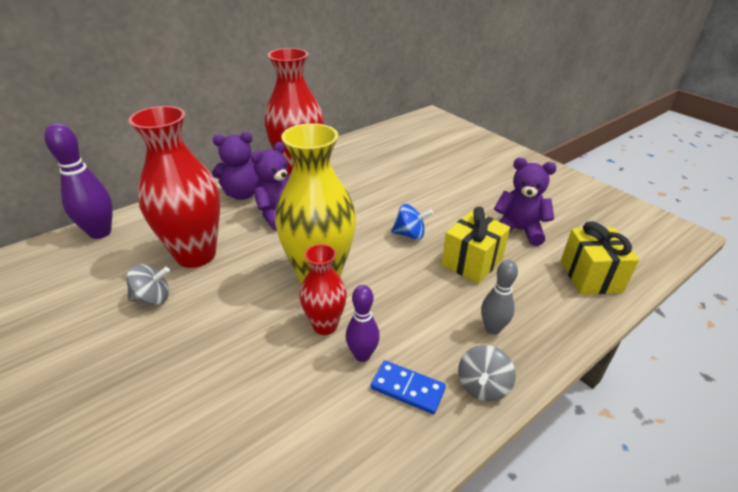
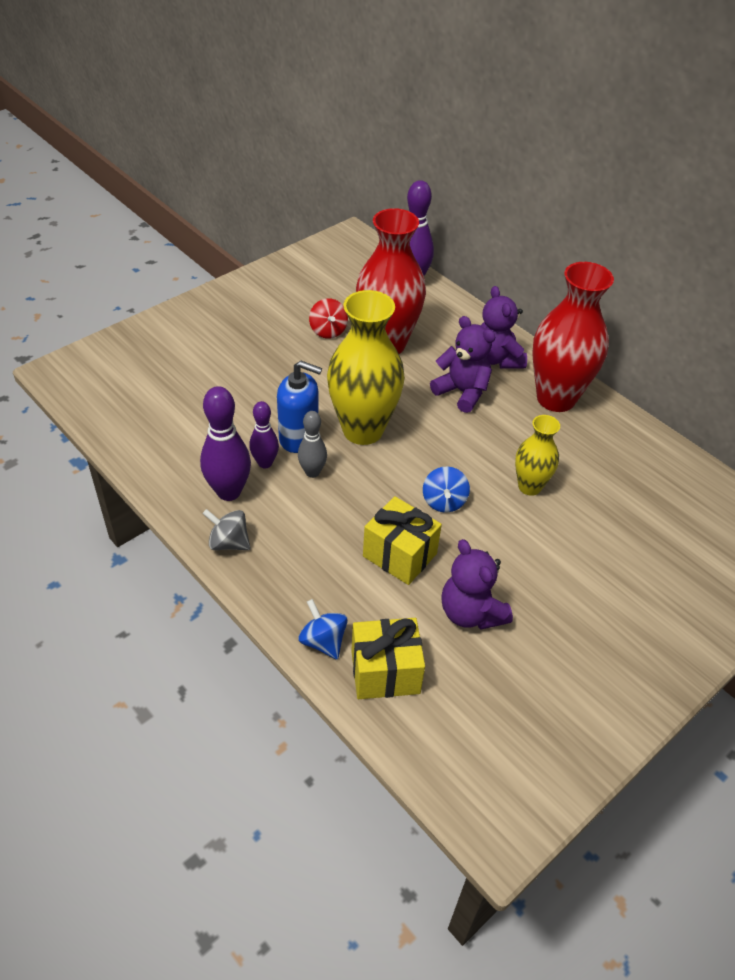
camera: 85 degrees right, 10 degrees up
(152, 298) = (328, 331): grey spinning top -> red spinning top
(325, 325) = (299, 438): red vase -> blue soap dispenser
(392, 193) = (529, 486): none -> yellow vase
(407, 389) = (229, 492): blue domino -> purple bowling pin
(492, 328) = (297, 559): grey bowling pin -> grey bowling pin (312, 472)
(518, 230) = (470, 612): purple teddy bear -> purple teddy bear turned 135 degrees clockwise
(577, 311) = (323, 641): none -> blue spinning top

